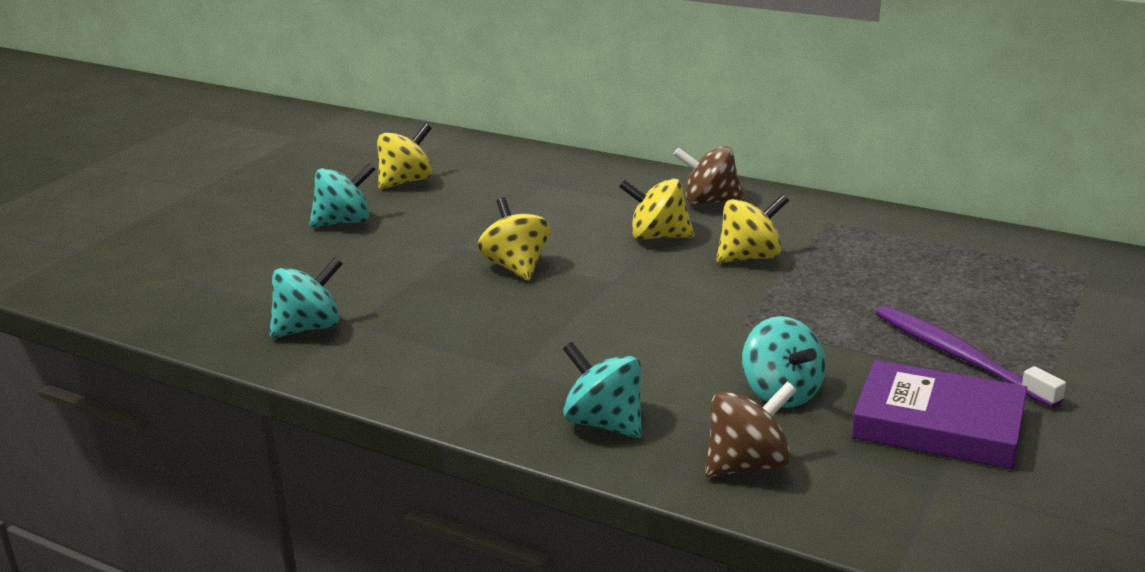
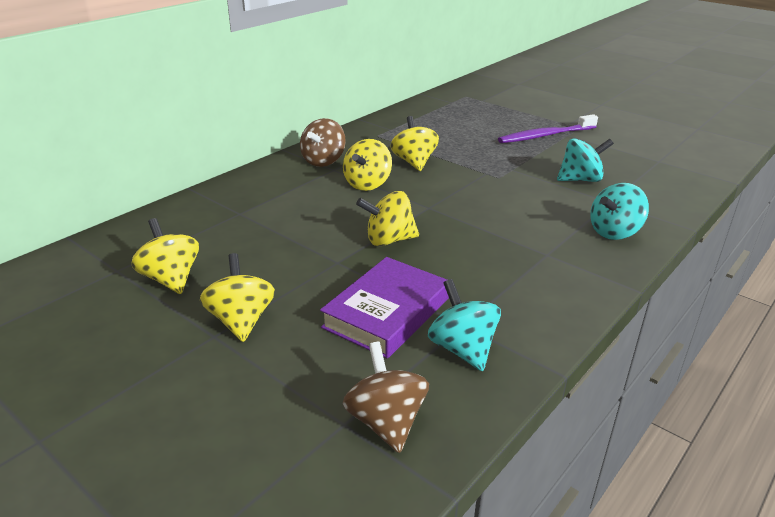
camera: 80 degrees left, 5 degrees up
(344, 222) = (241, 321): turquoise spinning top -> yellow spinning top
(747, 464) = (652, 199): brown spinning top -> brown spinning top (386, 422)
(938, 425) = (609, 151): purple book -> purple book (387, 313)

